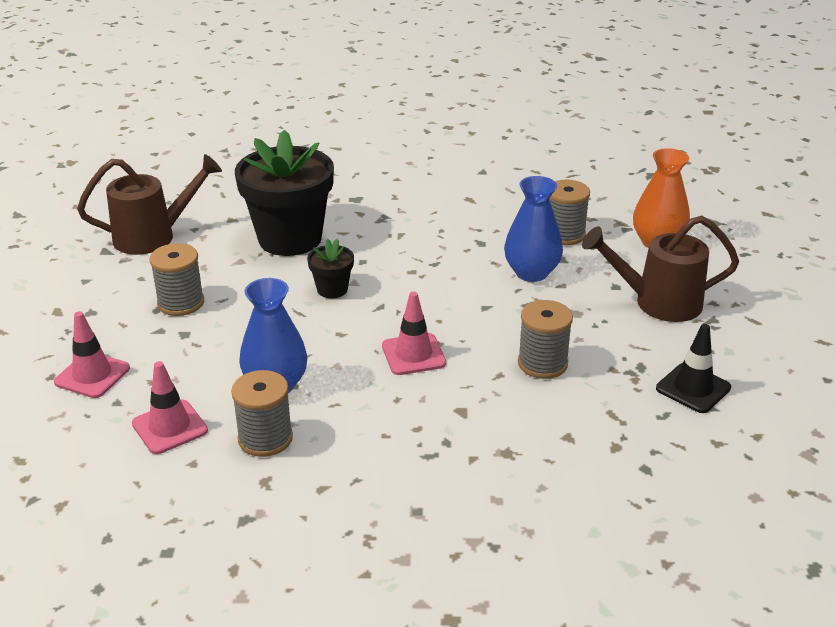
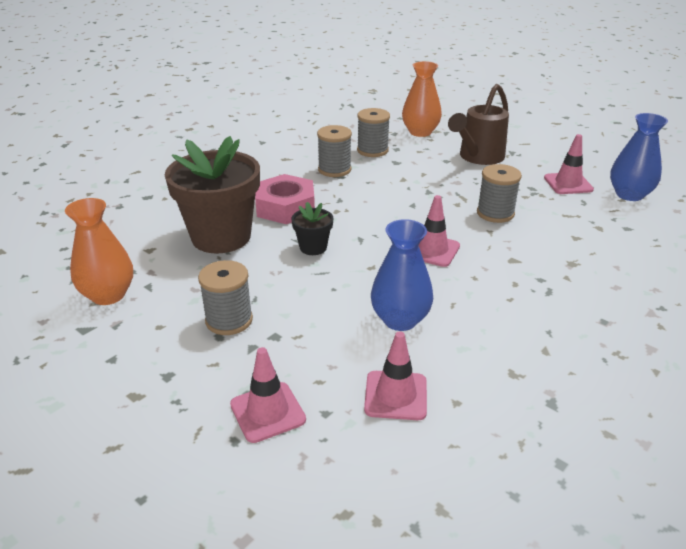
camera: 50 degrees left, 0 degrees up
(153, 236) = (108, 295): brown watering can -> orange vase
(265, 438) = (461, 352): grey spool -> grey spool (334, 170)
(290, 239) = (221, 237): black flower pot -> brown flower pot
(380, 243) = (285, 207): none -> pink nut
(531, 273) = (397, 176): blue vase -> blue vase (629, 194)
(693, 388) = (568, 184): black traffic cone -> pink traffic cone

